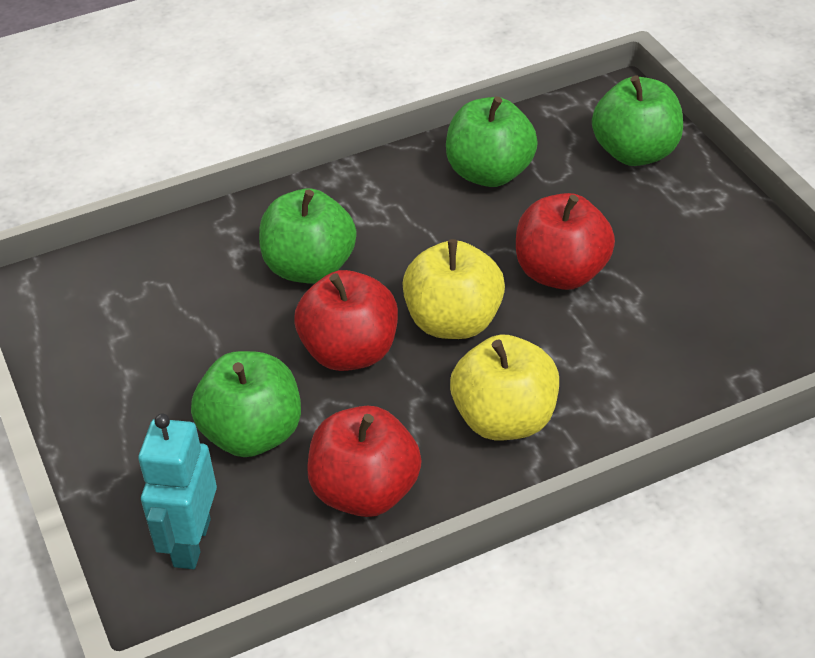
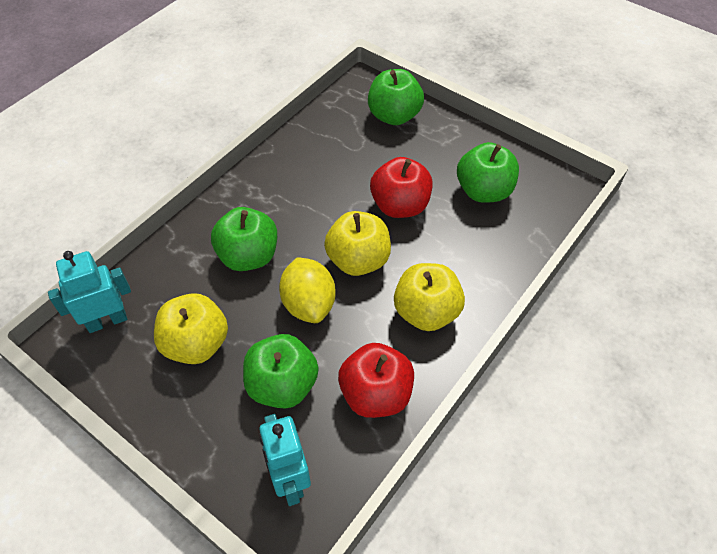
camera: 30 degrees left, 10 degrees up
(91, 283) = (107, 321): none -> turquoise robot
(178, 347) = (196, 344): none -> yellow apple
(350, 352) = (309, 304): red apple -> yellow lemon
(490, 173) = (320, 155): green apple -> green apple (484, 191)

